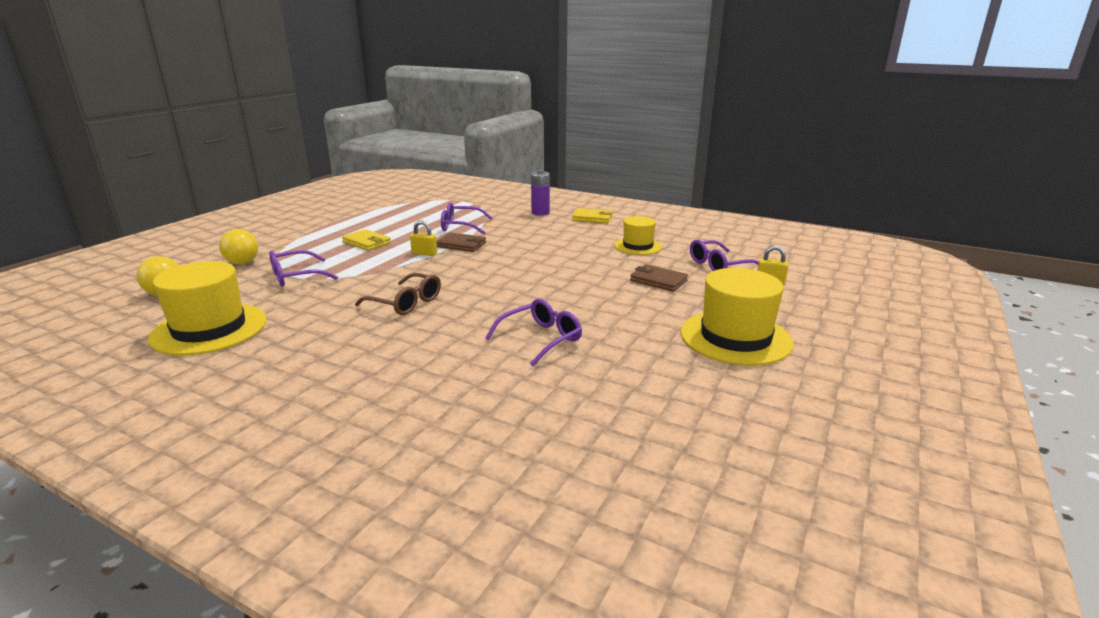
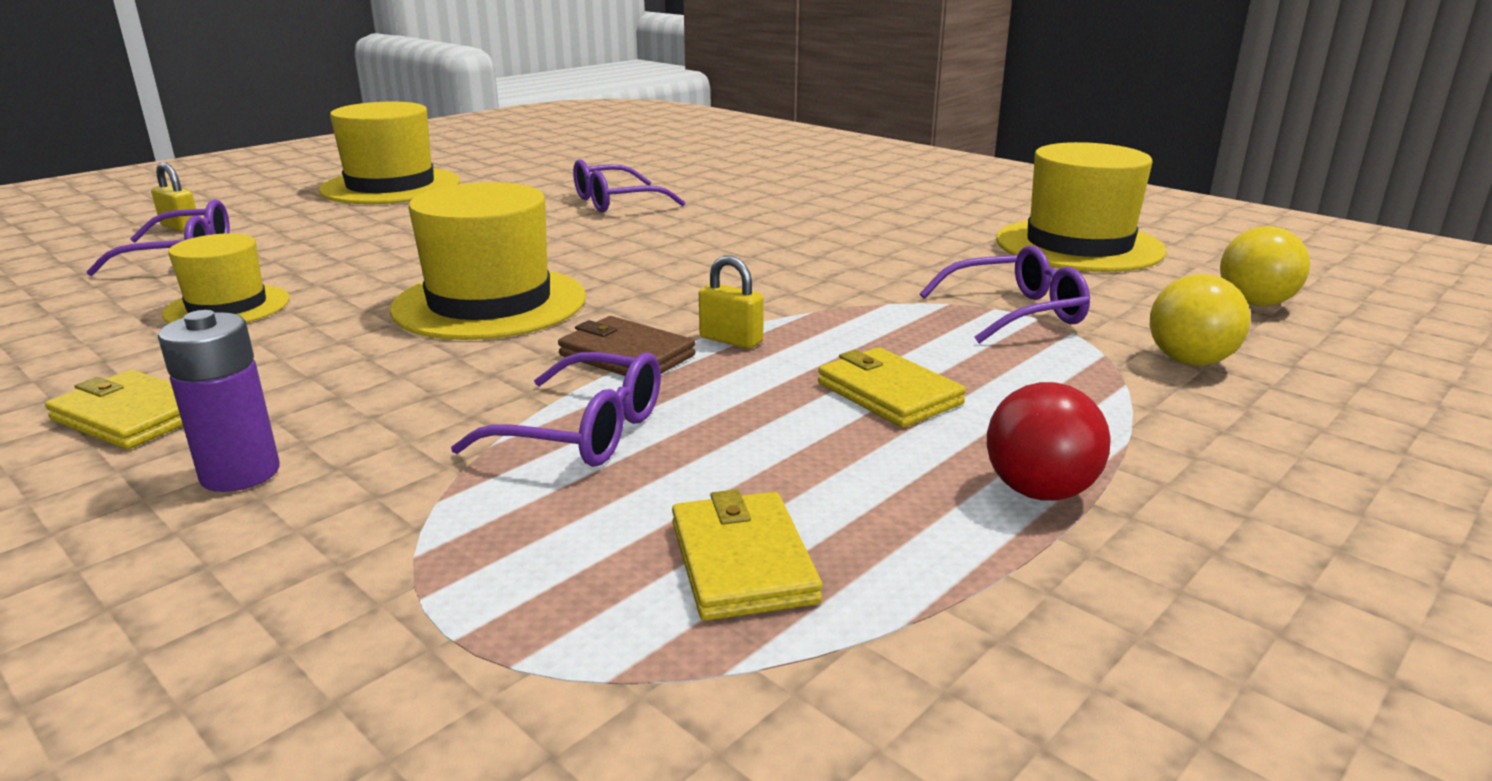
camera: 165 degrees left, 0 degrees up
(334, 226) = (1039, 491): none -> red ball
(405, 303) = (784, 251): brown glasses -> none
(410, 212) = (742, 562): none -> yellow wallet
(534, 258) = (490, 303): none -> yellow hat
(658, 281) = (342, 243): brown wallet -> none

